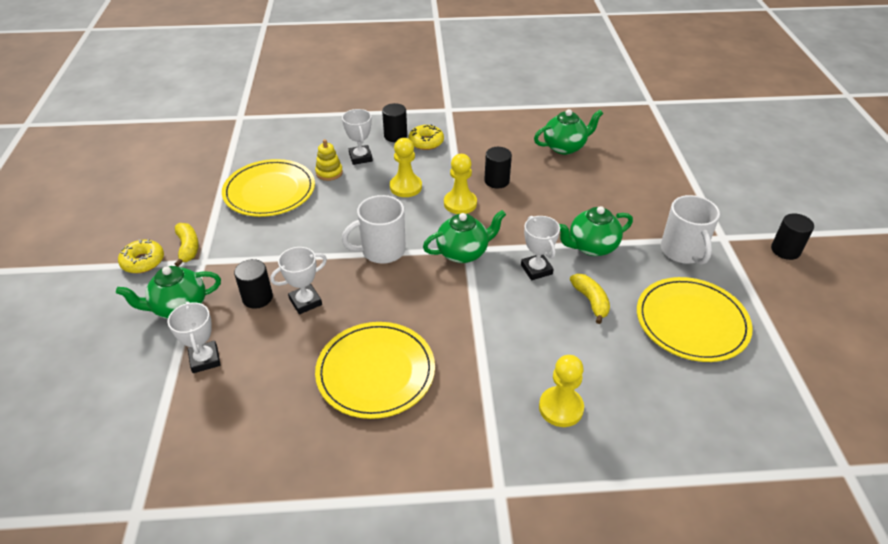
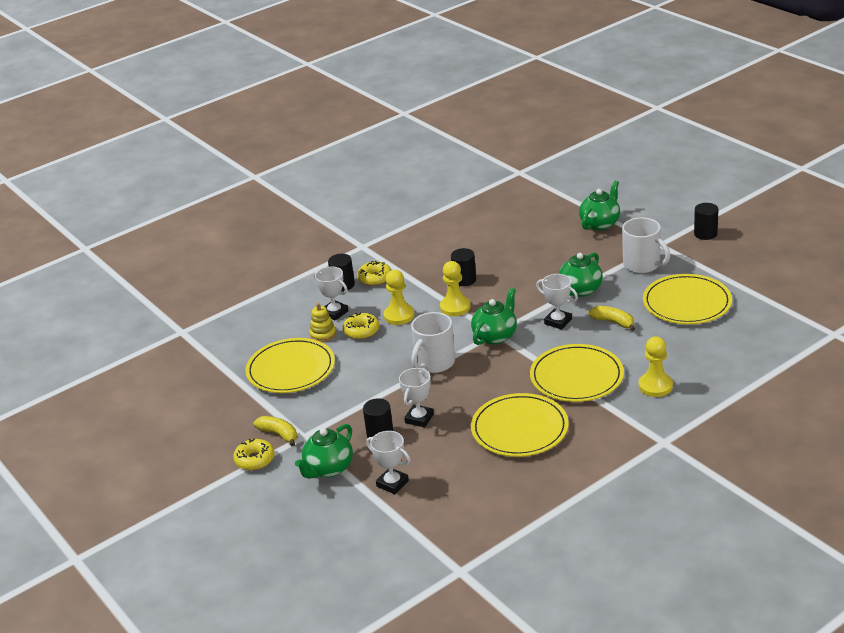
camera: 30 degrees left, 10 degrees down
(361, 185) = (361, 331): none -> yellow donut
(491, 344) = (576, 377): none -> yellow plate
(565, 147) = (489, 234): green teapot -> green teapot (600, 223)

